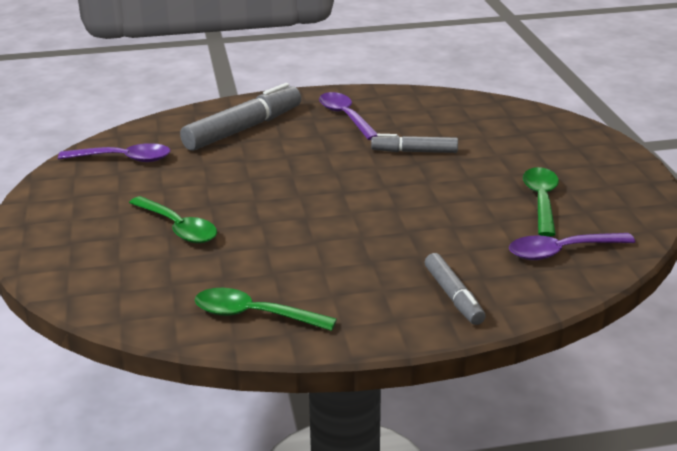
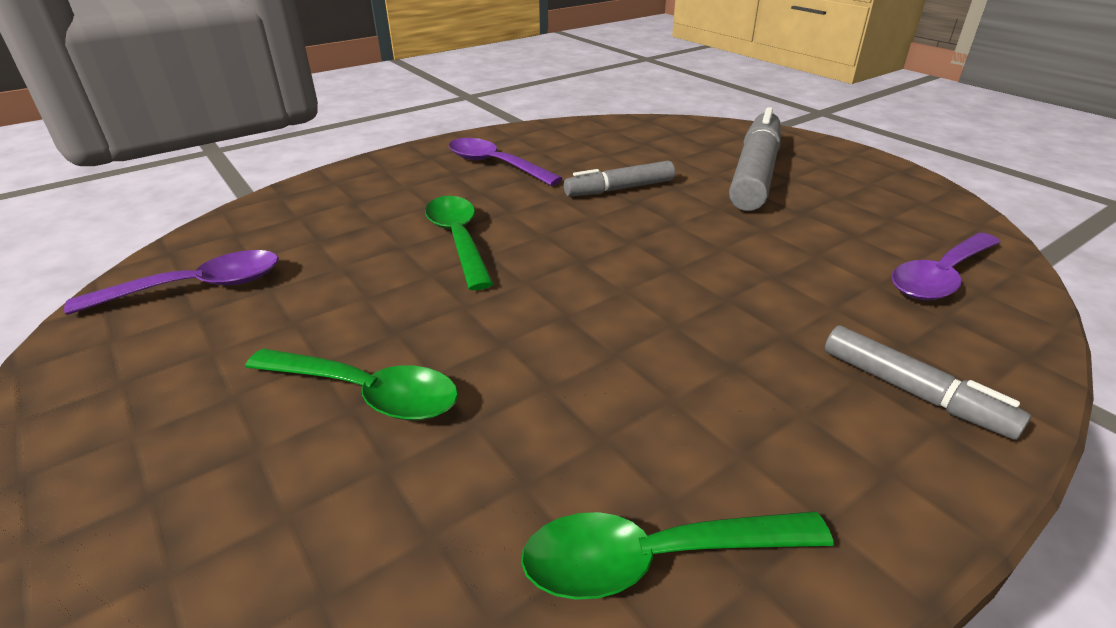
camera: 25 degrees left, 5 degrees up
(243, 129) = (369, 204): grey marker -> grey marker (754, 173)
(541, 201) = (830, 216): green spoon -> green spoon (458, 240)

